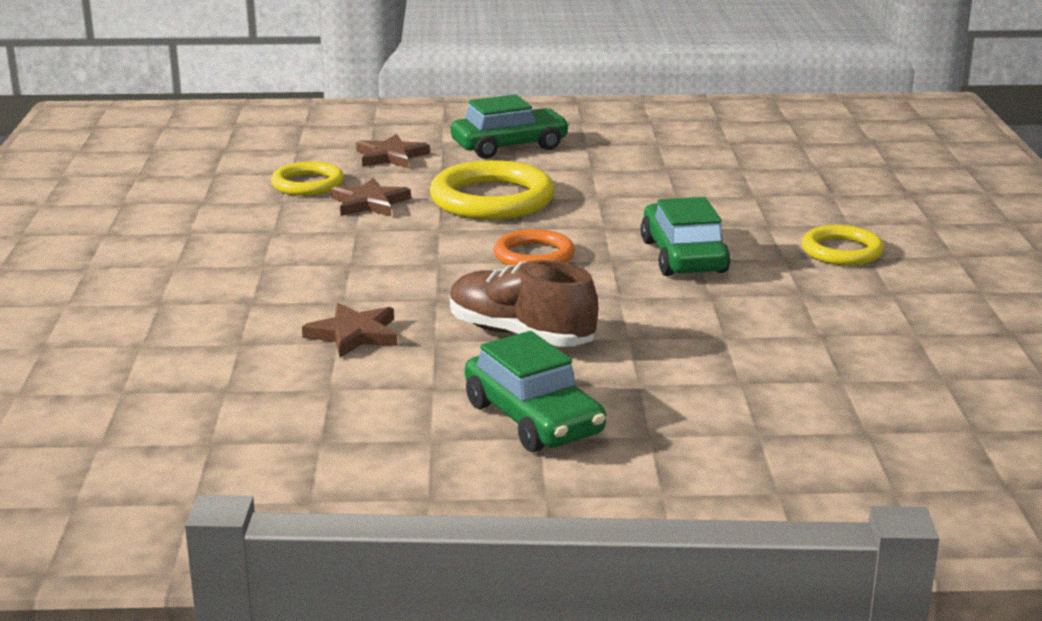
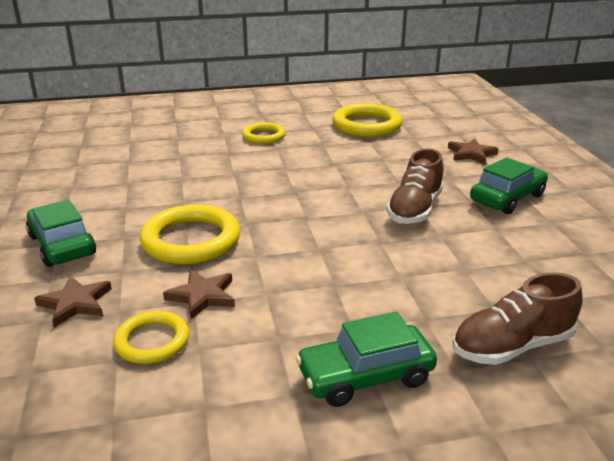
camera: 100 degrees left, 5 degrees up
(168, 338) = (512, 346): none -> brown shoe
(354, 334) = (450, 264): brown star -> brown star (471, 154)
(534, 256) = (296, 215): orange ring -> none
(683, 256) = (283, 172): green car -> green car (365, 376)
(909, 342) = (366, 125): none -> yellow ring

